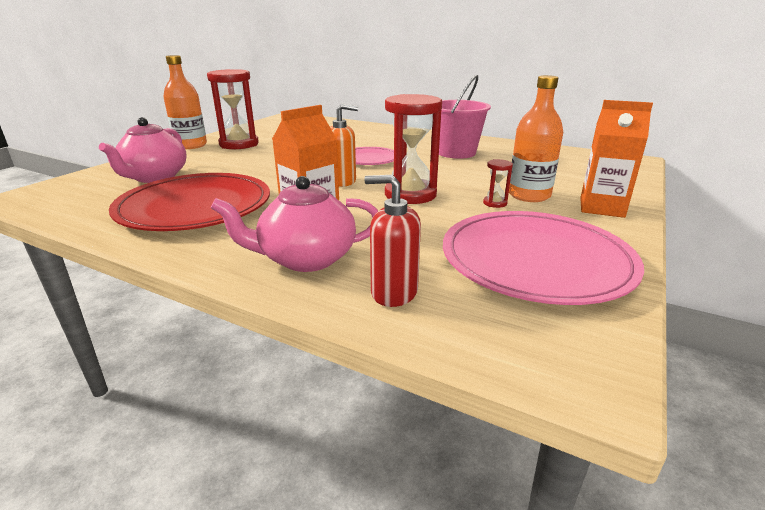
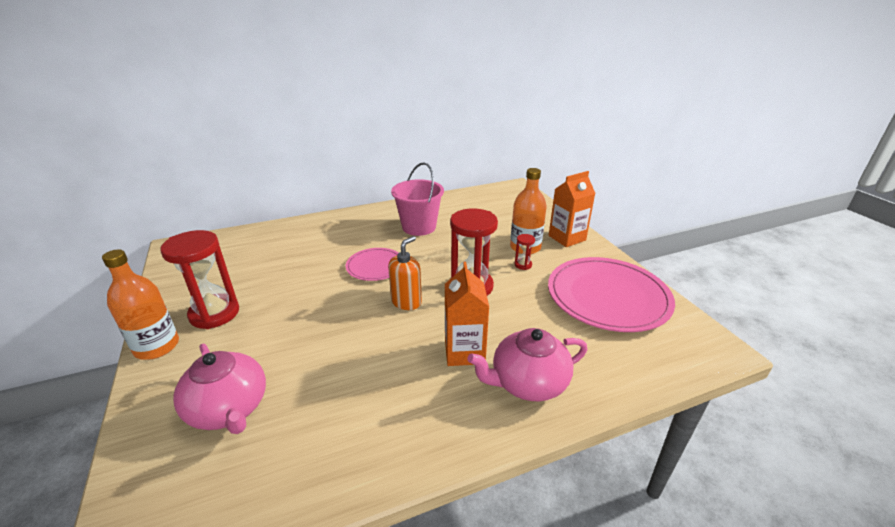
camera: 50 degrees left, 5 degrees up
(195, 207) = (358, 406): red plate -> none
(306, 258) = (527, 383): pink teapot -> pink teapot turned 45 degrees clockwise
(393, 292) = (604, 367): red soap dispenser -> none

